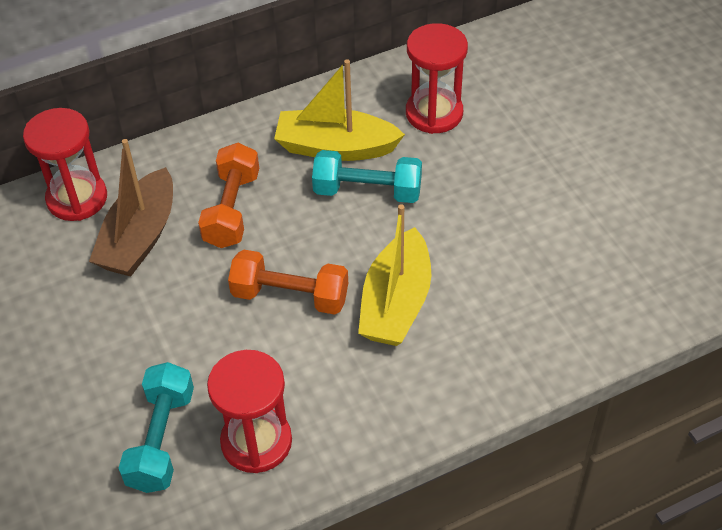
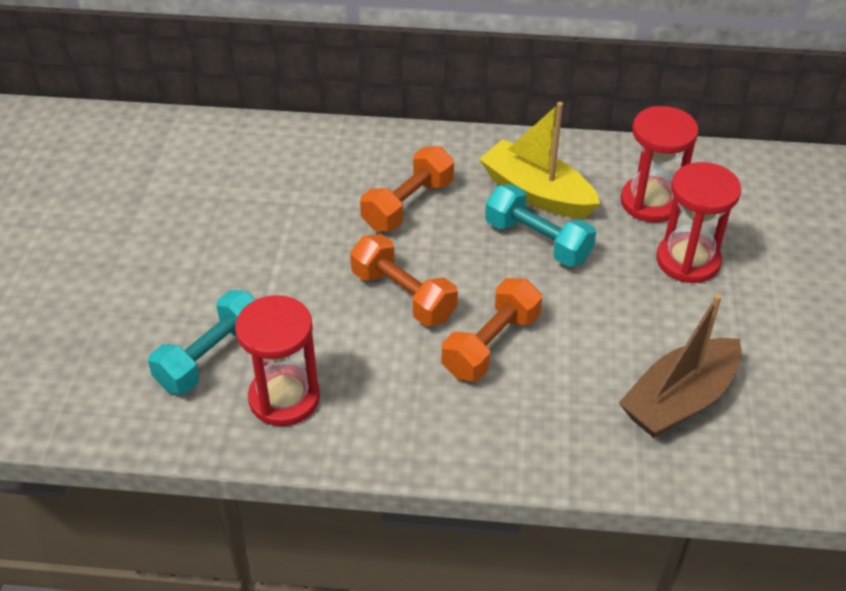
camera: 30 degrees right, 5 degrees down
(77, 198) = (291, 143): red hourglass -> red hourglass (688, 260)
(139, 237) = (316, 193): brown boat -> brown boat (679, 400)
(396, 303) = (491, 345): yellow boat -> orange dumbbell

